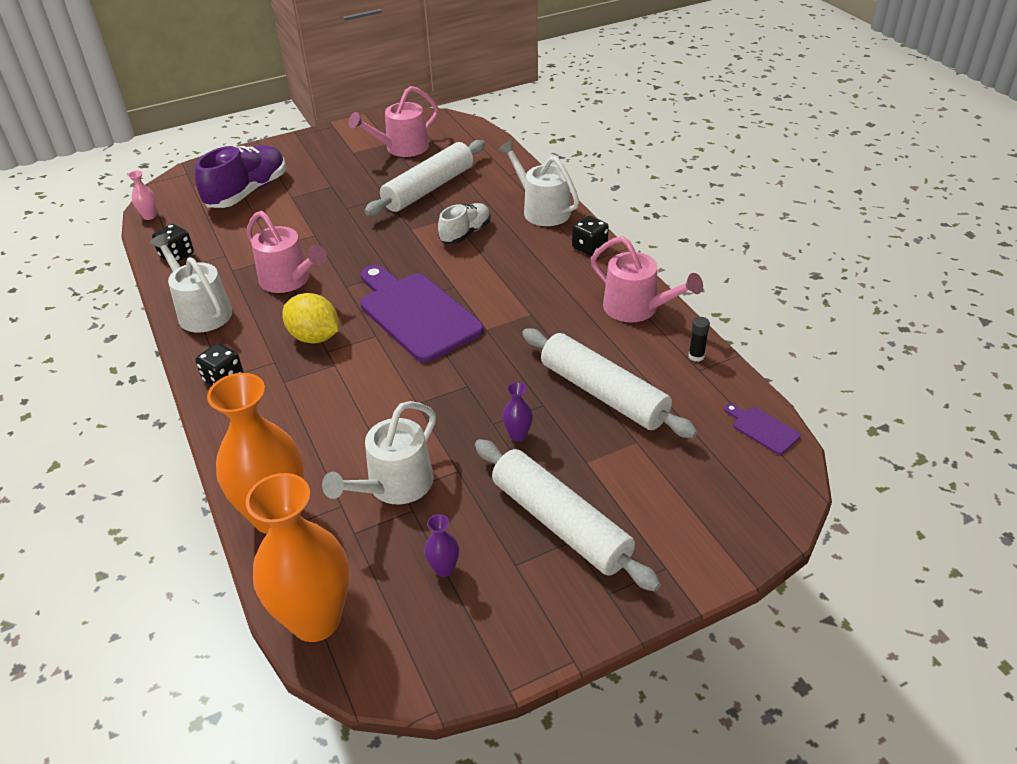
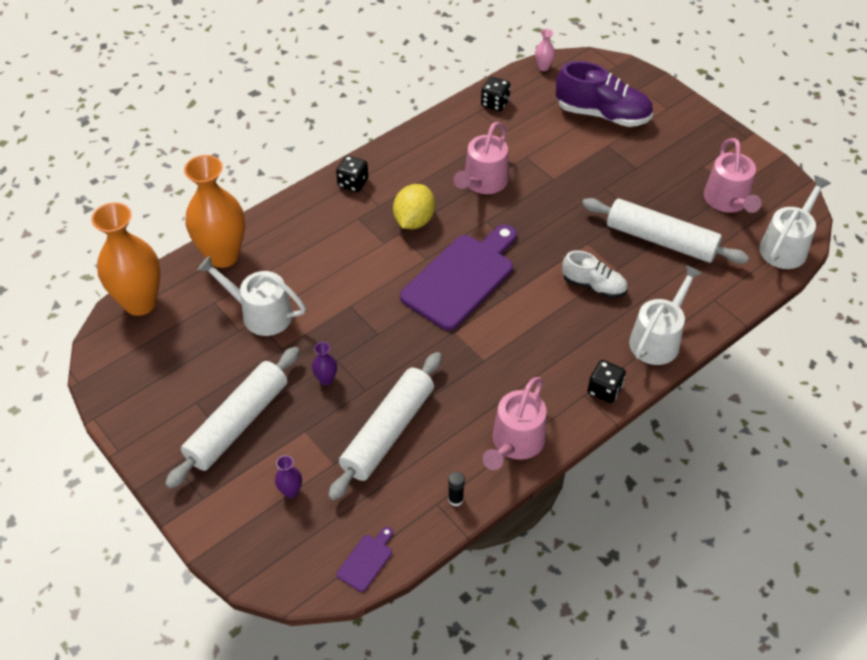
camera: 75 degrees right, 10 degrees up
(201, 311) = (427, 143): white watering can -> white watering can (786, 246)
(402, 148) = (728, 201): pink watering can -> pink watering can turned 135 degrees counterclockwise
(444, 569) = (188, 361): purple vase -> purple vase (291, 491)

